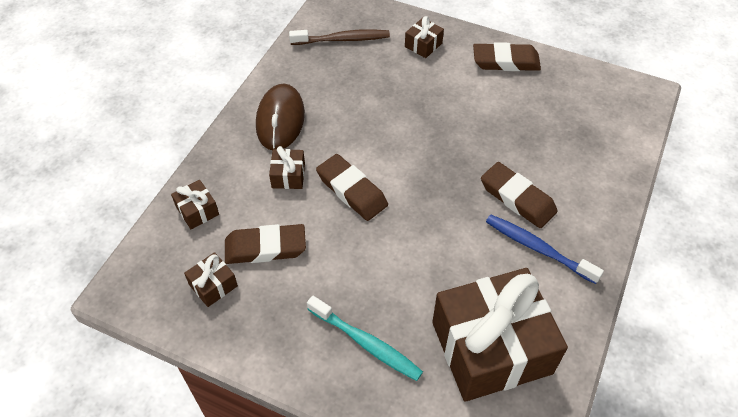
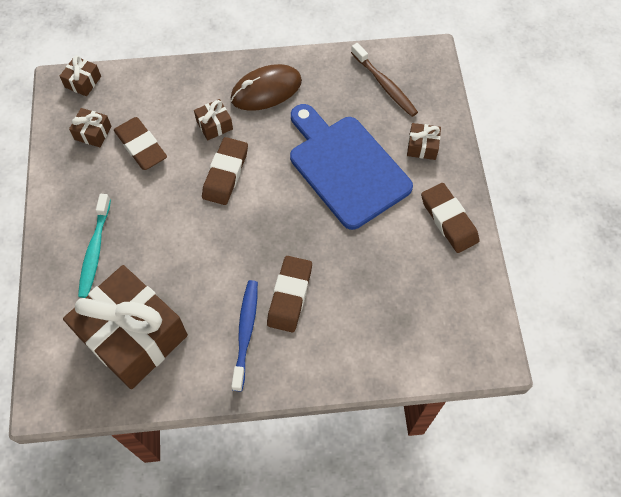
camera: 60 degrees right, 10 degrees up
(197, 211) = (149, 88): brown gift -> brown gift (83, 82)
(408, 101) = (345, 167): none -> blue cutting board

